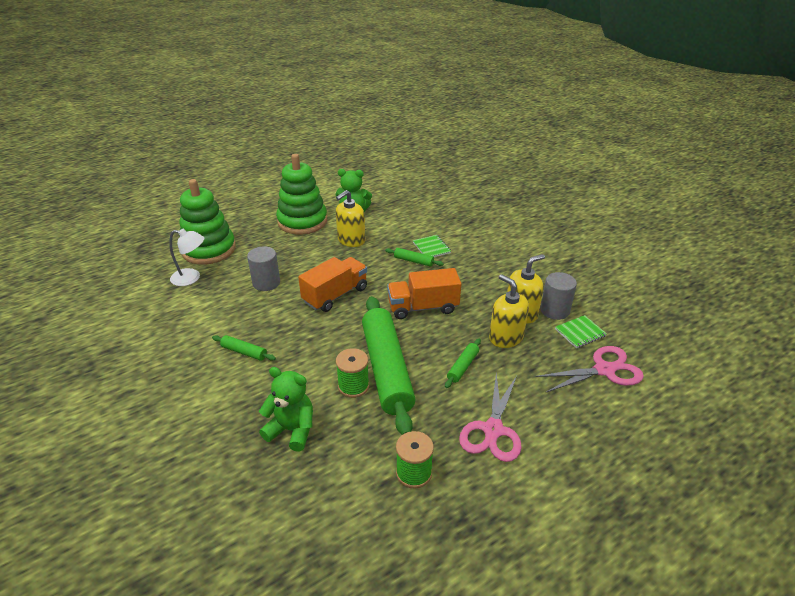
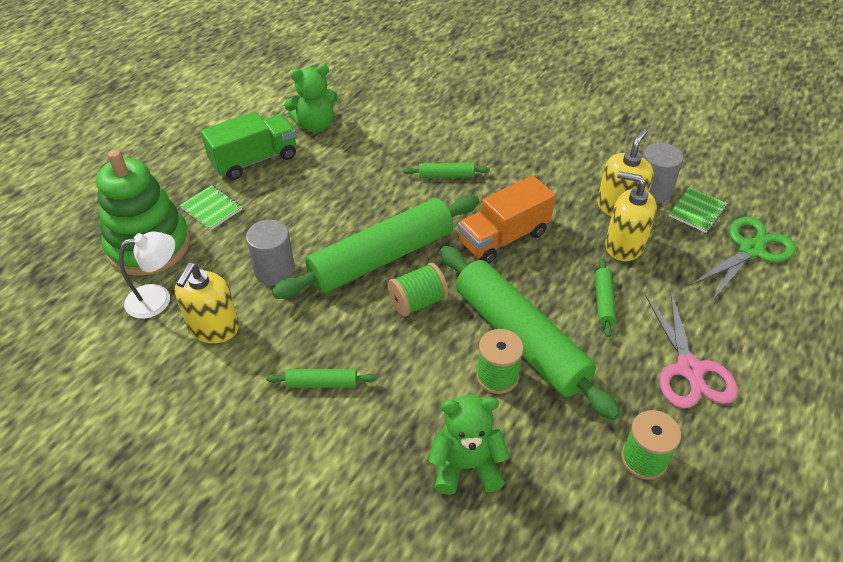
camera: 25 degrees left, 10 degrees up
(302, 221) = (254, 160): green stacking toy -> green truck
(335, 295) = (382, 257): orange truck -> green rolling pin
(337, 327) = (418, 302): none -> green spool
(351, 240) = (343, 169): yellow soap dispenser -> yellow soap dispenser (213, 327)
(431, 248) = (455, 149): green notebook -> green notebook (212, 209)
(604, 370) = (751, 250): pink scissors -> green scissors

